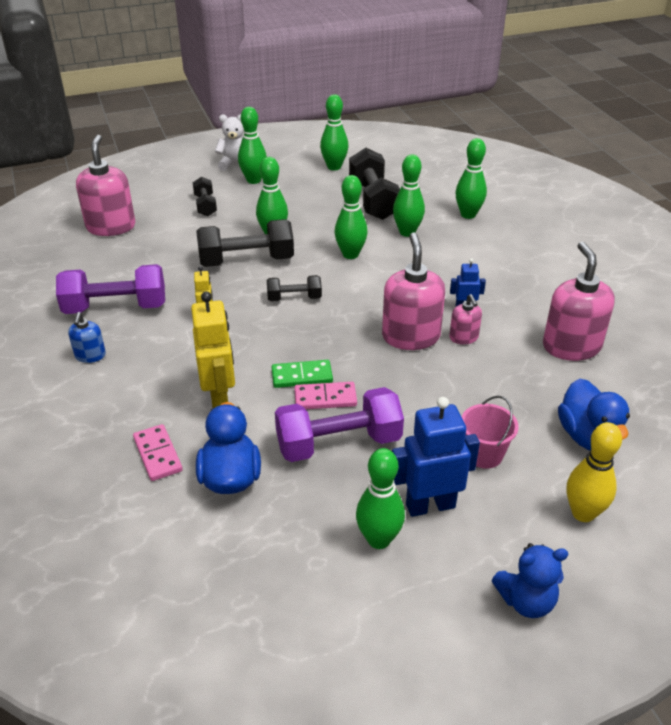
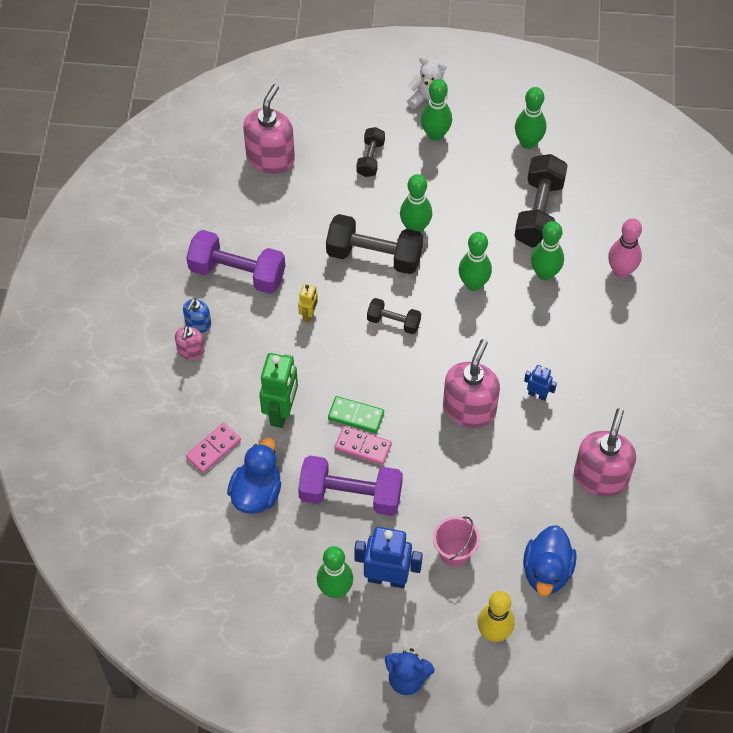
camera: 25 degrees right, 20 degrees up
(158, 454) = (213, 449): pink domino -> pink domino turned 45 degrees clockwise
(220, 397) = (281, 412): yellow robot -> green robot
(463, 337) = (514, 429): pink soap dispenser -> pink soap dispenser (191, 351)
(468, 215) = (621, 271): green bowling pin -> pink bowling pin

